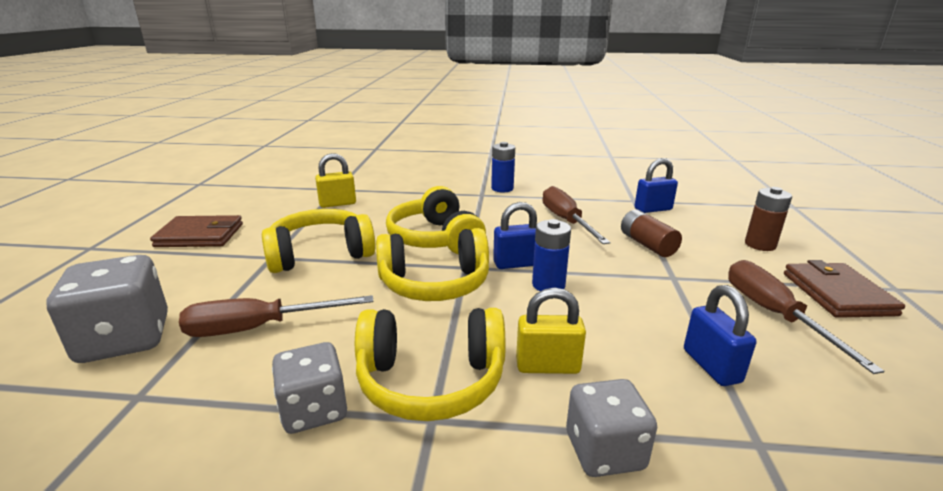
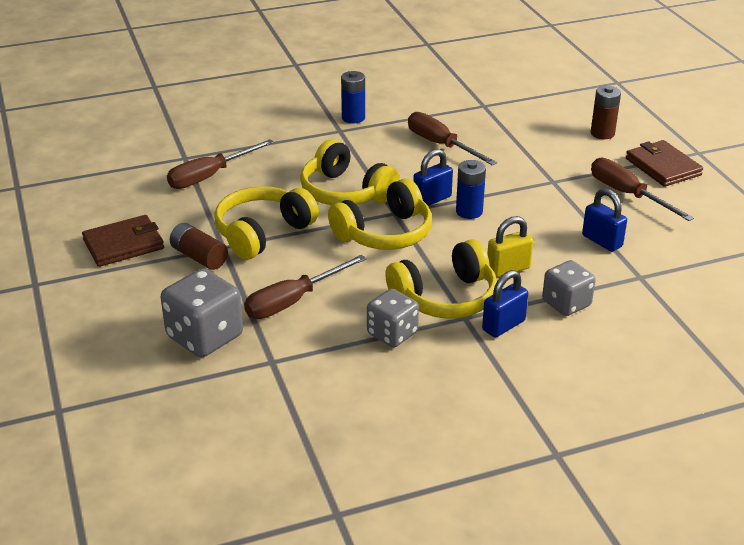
camera: 25 degrees left, 10 degrees up
(337, 204) = (210, 176): yellow padlock -> brown screwdriver
(647, 245) = (520, 155): brown battery -> brown battery (199, 257)
(653, 209) = (505, 113): blue padlock -> blue padlock (503, 325)

